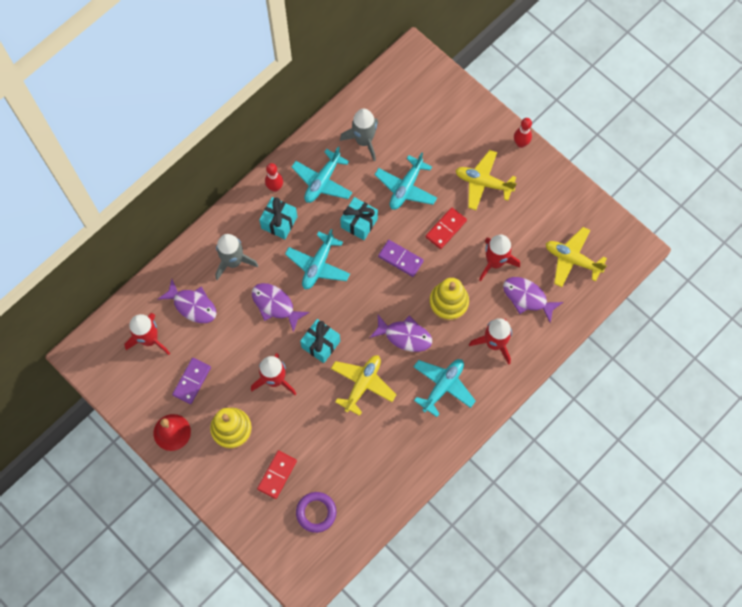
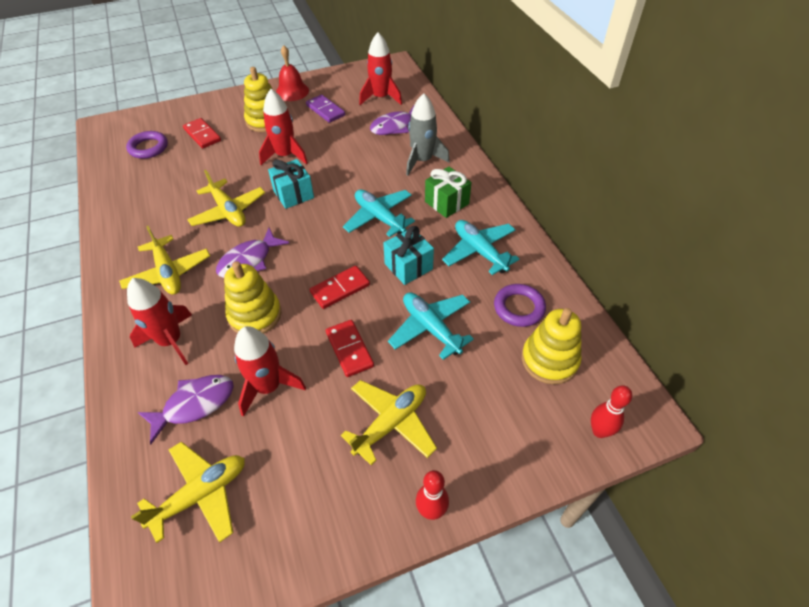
camera: 115 degrees right, 20 degrees down
(275, 187) = (491, 211): red bowling pin -> red bowling pin (599, 431)
(275, 305) = (358, 175): purple fish -> none
(279, 222) = (446, 203): turquoise gift -> green gift
(364, 141) = (519, 308): grey rocket -> purple ring
(397, 112) = (549, 360): none -> yellow stacking toy
(400, 259) = (340, 289): purple domino -> red domino
(443, 386) = (168, 273): turquoise plane -> yellow plane

